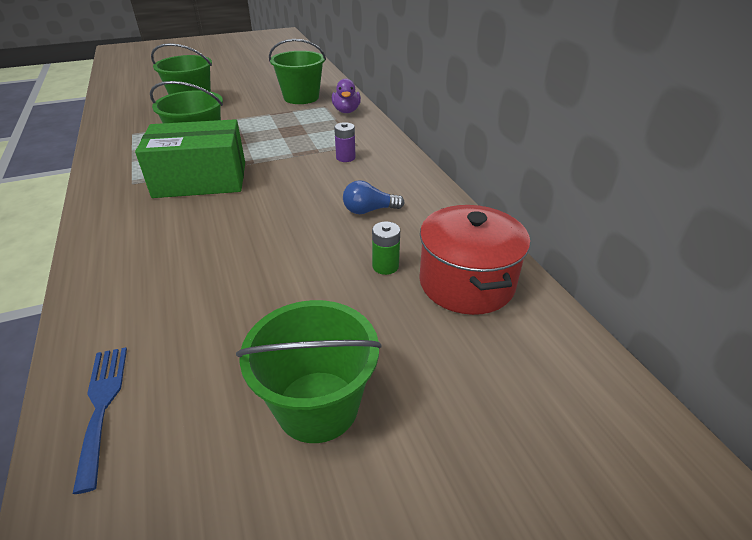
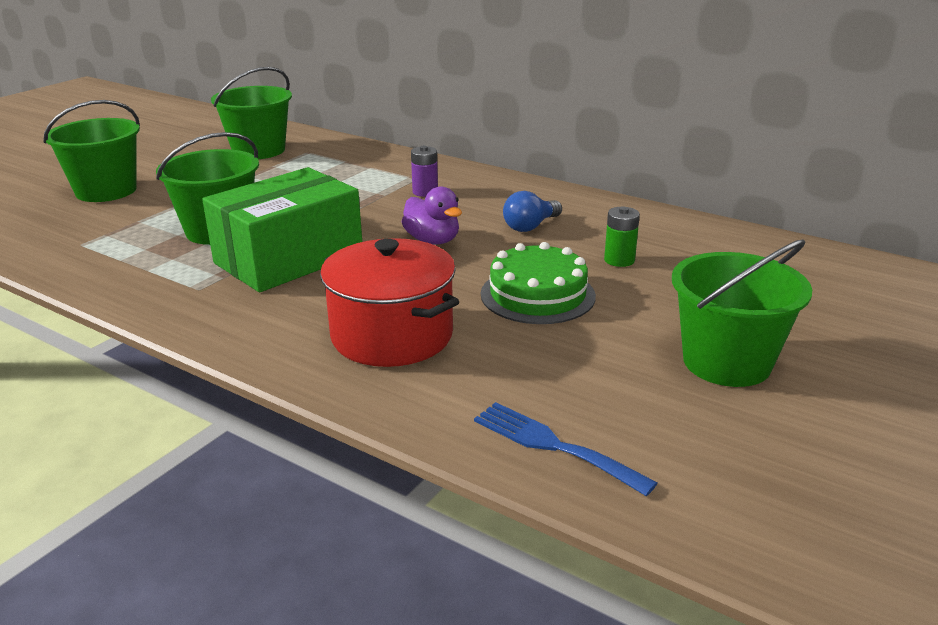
camera: 35 degrees left, 10 degrees down
(286, 271) = (537, 295): none -> green cake
(346, 111) = (344, 151): purple duck -> purple duck (432, 240)
(466, 283) = (701, 248): red pot -> red pot (392, 335)

